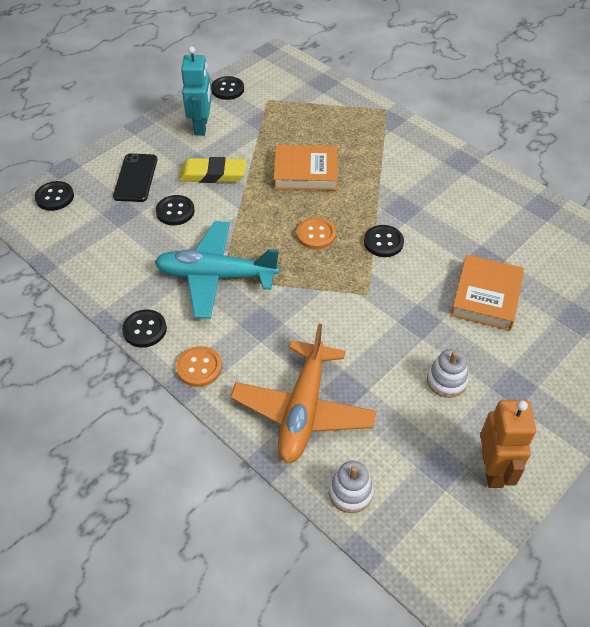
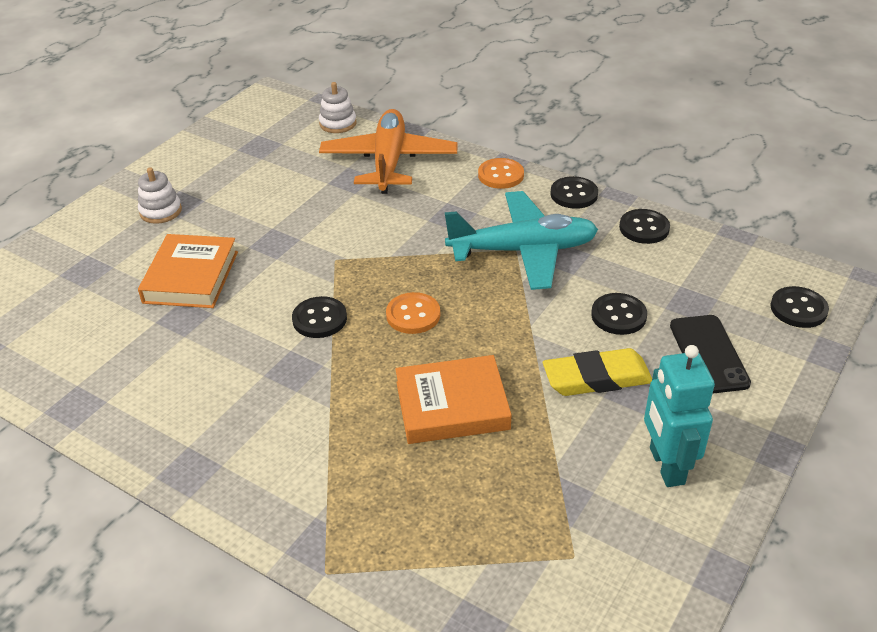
camera: 170 degrees right, 10 degrees down
(227, 89) = (667, 570): black button -> black button (644, 228)
(446, 381) = (249, 199): white stacking toy -> white stacking toy (161, 211)
(493, 469) = (214, 150): orange robot -> none

